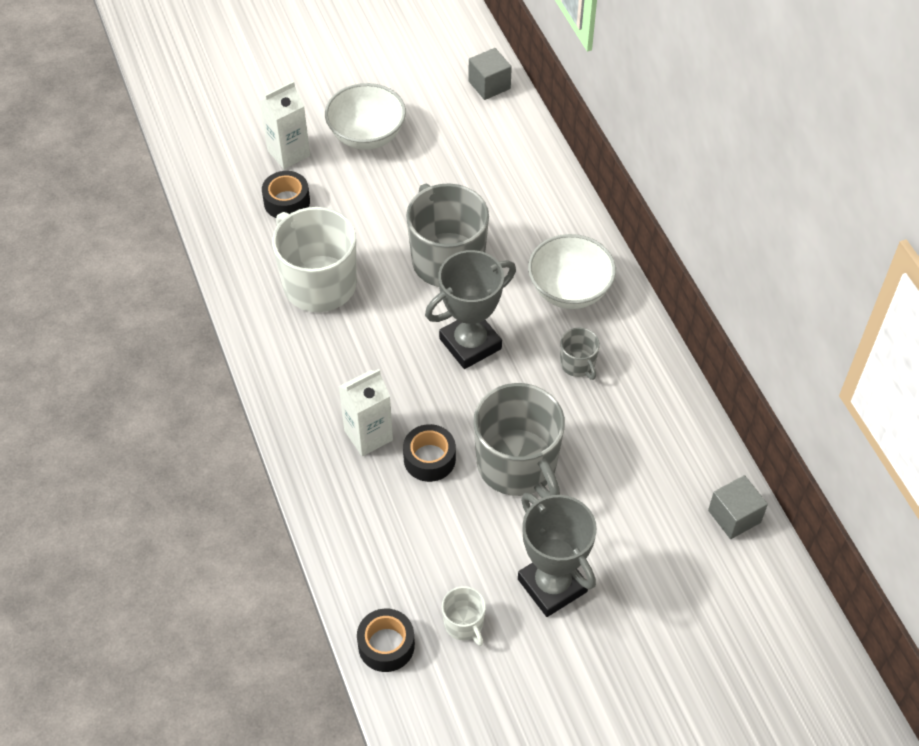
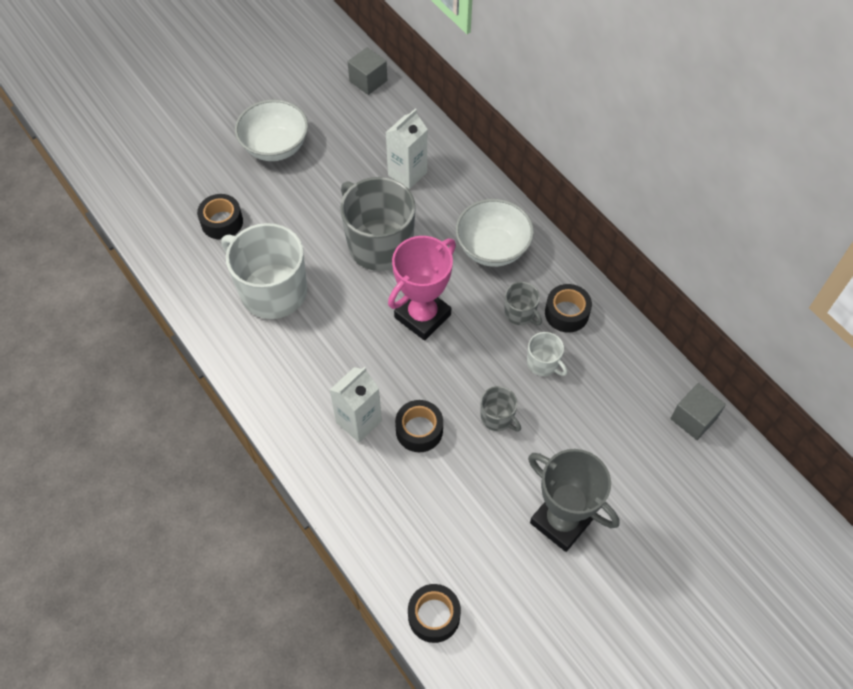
camera: 15 degrees left, 5 degrees up
(288, 153) = (210, 177): white carton -> white carton (407, 173)
(464, 624) = (496, 577): white mug -> white mug (543, 363)
(470, 344) = (422, 316): grey trophy -> pink trophy
(518, 465) = (497, 417): grey mug -> grey mug, size x0.46
(629, 375) = (566, 313): none -> black tape

